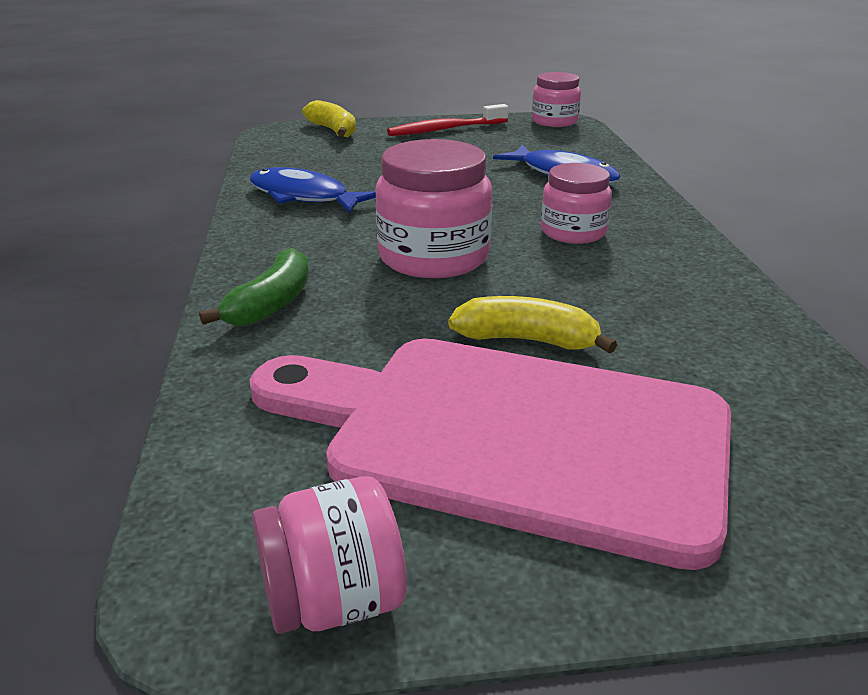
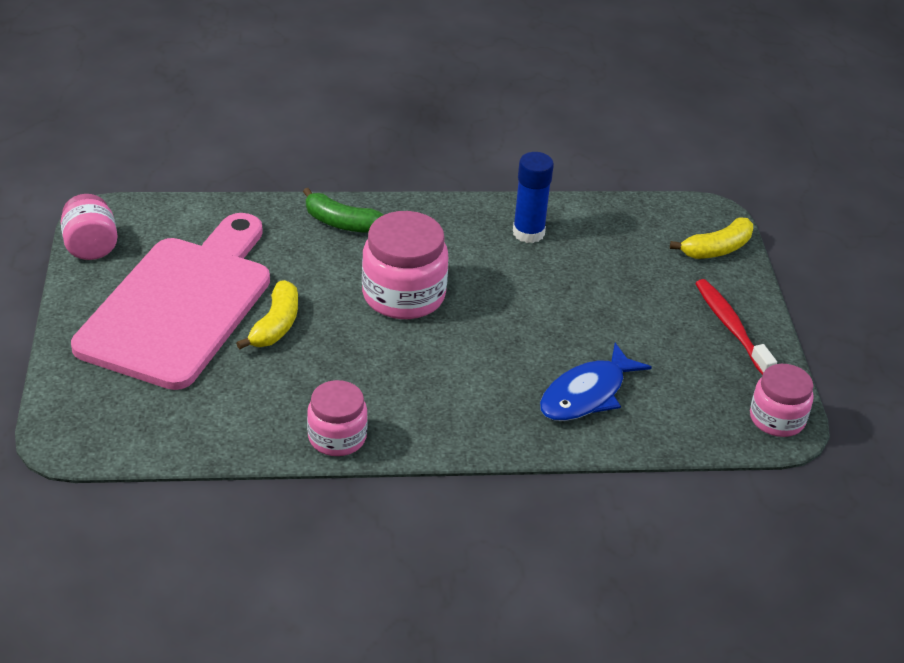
camera: 90 degrees right, 10 degrees up
(303, 196) = (528, 233): blue fish -> blue glue stick
(573, 232) = (444, 376): pink jar -> pink jar (337, 437)

